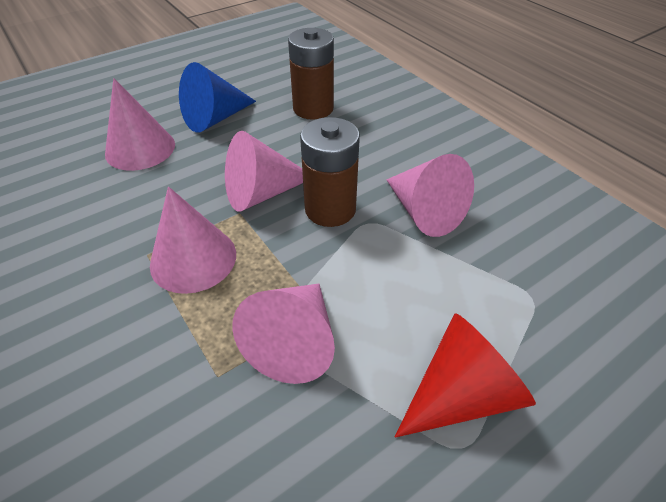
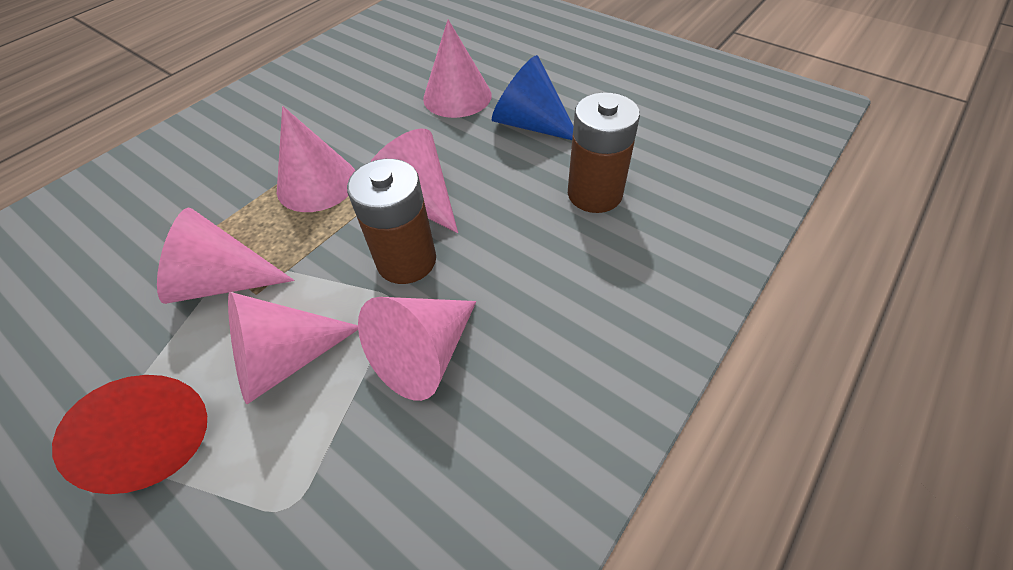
camera: 75 degrees right, 5 degrees up
(406, 294) = (285, 360): none -> pink cone

